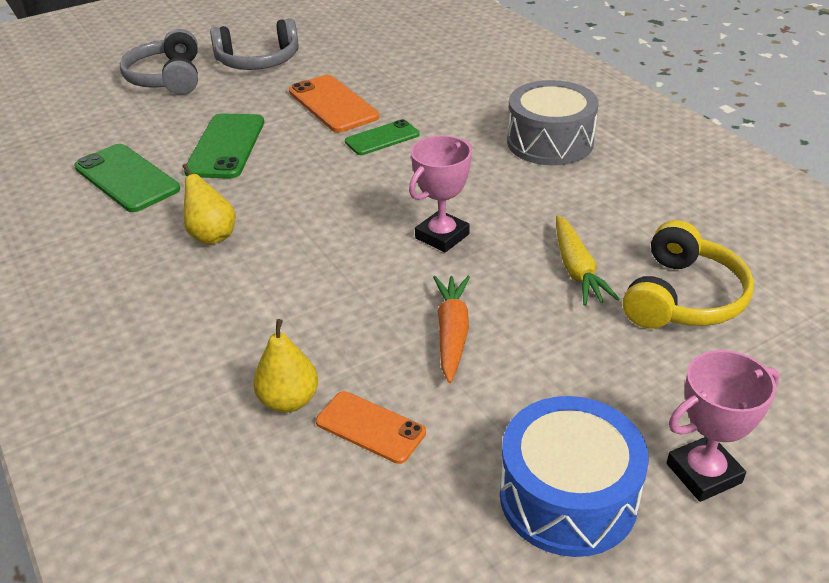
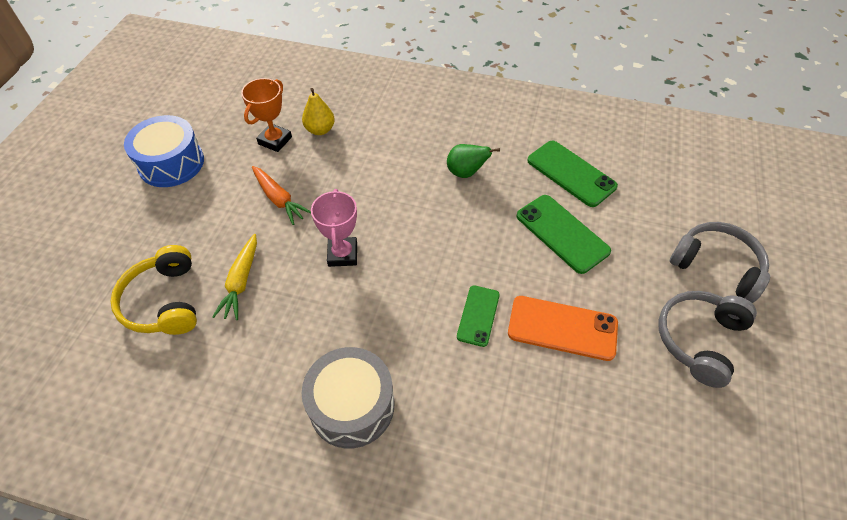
camera: 135 degrees right, 15 degrees up
(127, 178) = (571, 173): green phone -> green phone turned 45 degrees clockwise
(212, 235) = (466, 173): yellow pear -> green pear
(370, 427) = (275, 140): orange phone -> orange trophy
(577, 270) = (241, 282): yellow carrot -> yellow carrot turned 120 degrees counterclockwise
(703, 473) = (115, 205): pink trophy -> none

